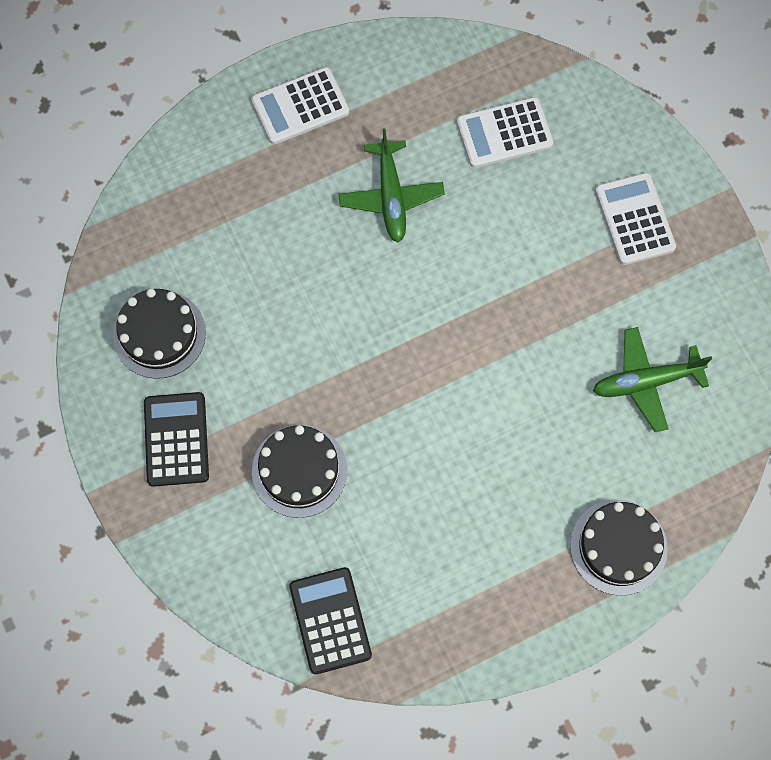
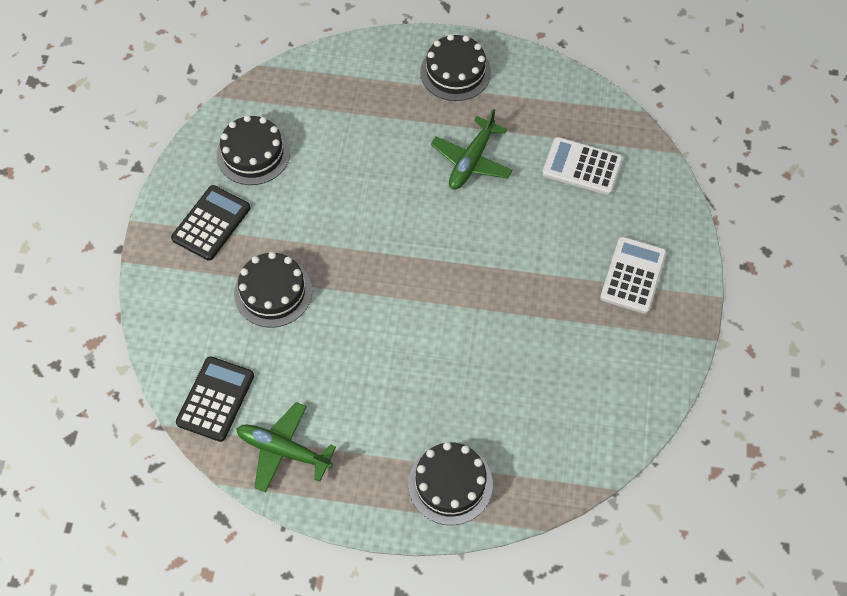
camera: 35 degrees right, 10 degrees down
(300, 106) = (455, 72): white calculator -> black cake
(646, 382) = (557, 387): green plane -> green plane (283, 450)

